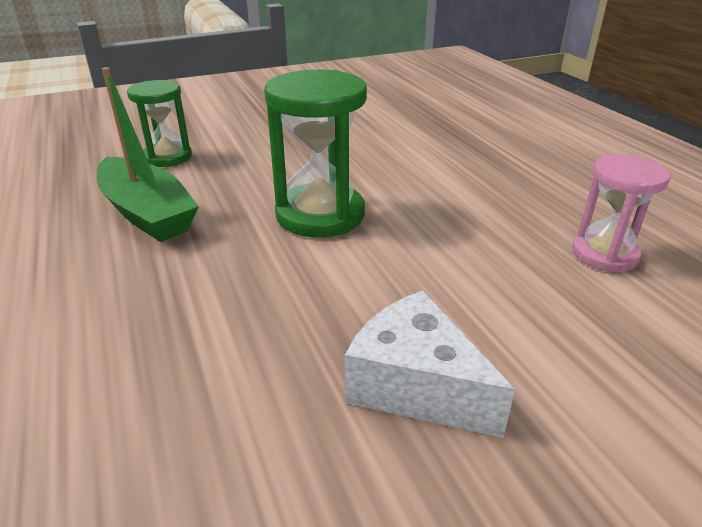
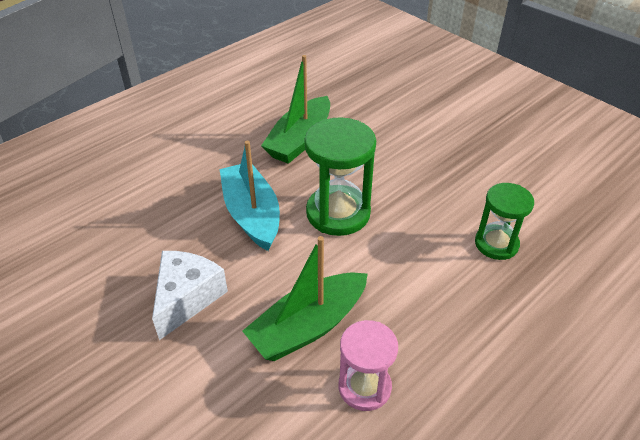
camera: 70 degrees right, 10 degrees up
(167, 157) = (374, 117): green hourglass -> green hourglass (496, 244)
(268, 283) = (252, 215): none -> turquoise boat
(507, 274) = (308, 326): none -> green boat

